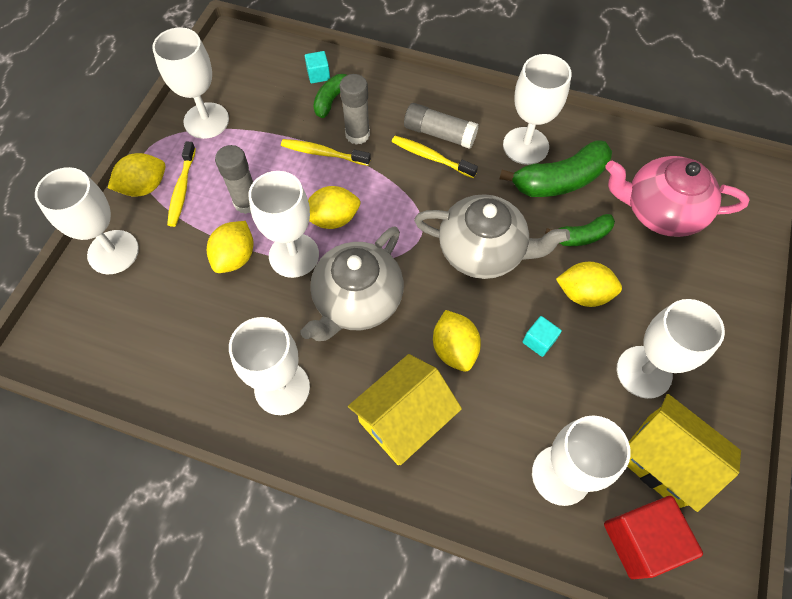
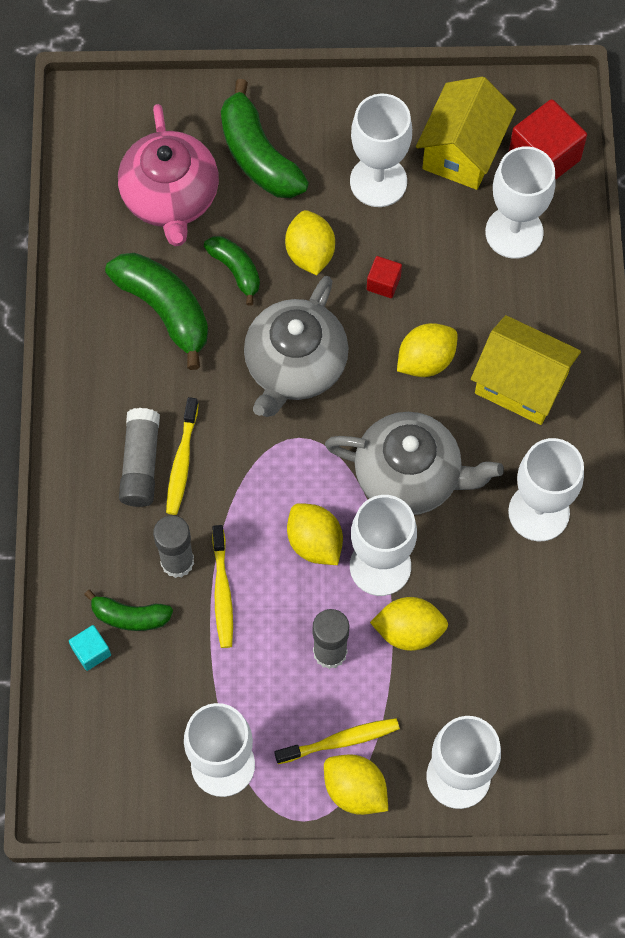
camera: 110 degrees left, 5 degrees up
(483, 251) = (295, 366): grey teapot -> grey teapot turned 150 degrees counterclockwise
(525, 146) = (125, 359): white goblet -> none
(539, 341) = (383, 283): turquoise cube -> red cube
(689, 284) = (258, 155): none -> green banana

